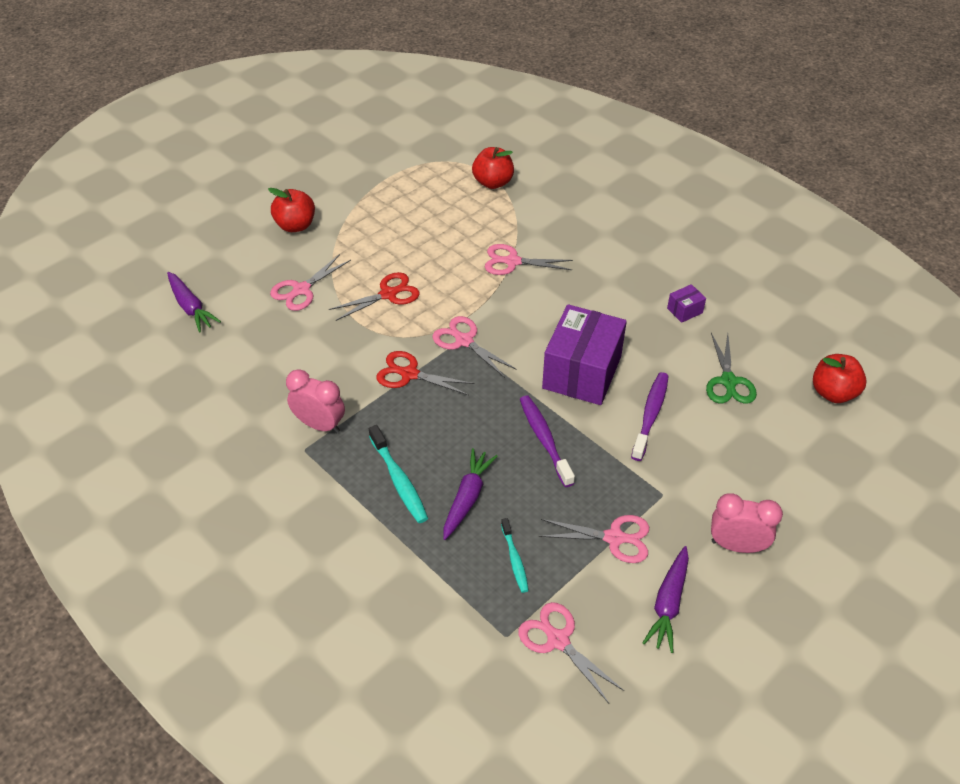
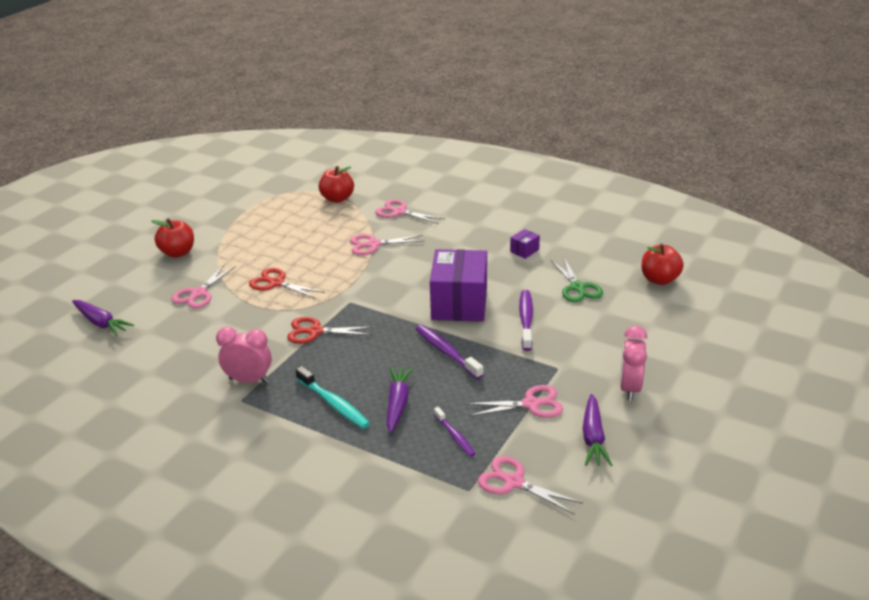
camera: 15 degrees left, 15 degrees down
(388, 294) = (276, 283): red scissors -> red scissors turned 105 degrees counterclockwise
(464, 341) = (353, 301): pink scissors -> pink scissors (399, 212)
(515, 559) = (455, 436): turquoise toothbrush -> purple toothbrush
(736, 545) = (630, 388): pink clock -> pink clock turned 75 degrees counterclockwise

